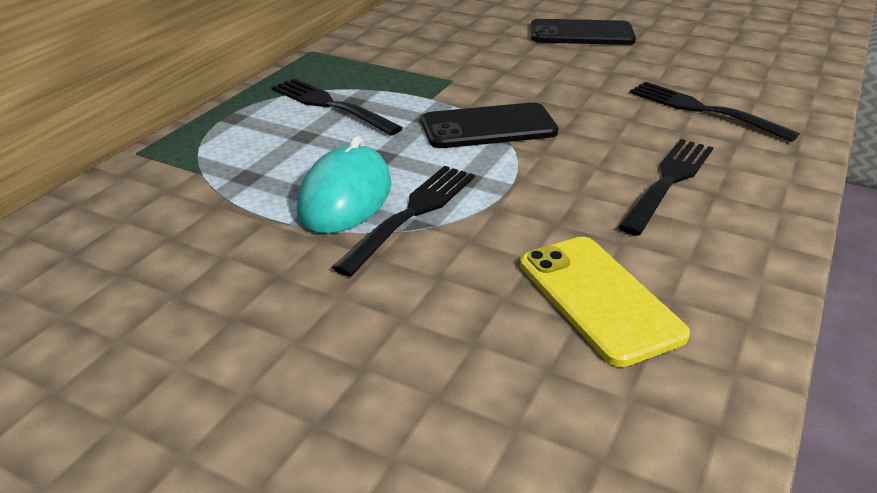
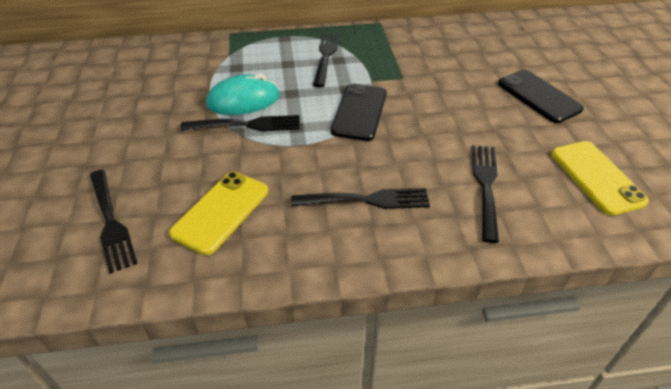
camera: 55 degrees right, 10 degrees up
(488, 127) = (359, 112): black phone -> black phone turned 60 degrees clockwise
(525, 428) = (111, 222): none -> black fork
(733, 60) = (596, 177): none -> yellow phone

